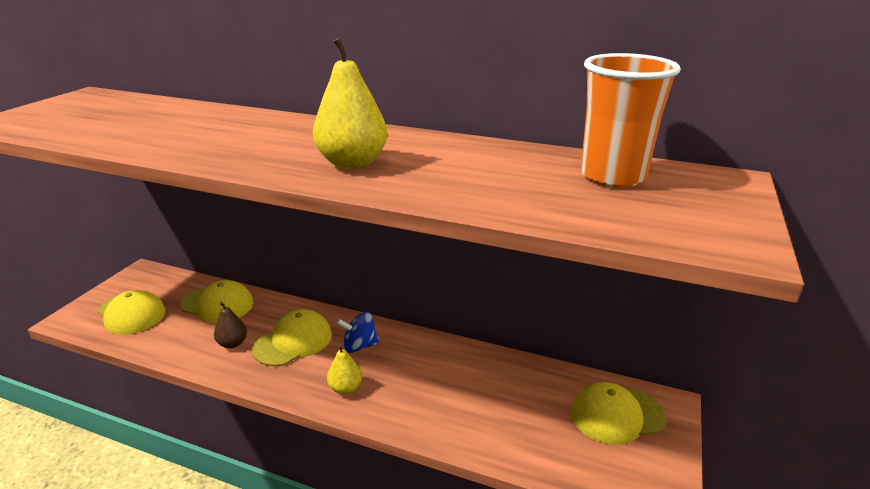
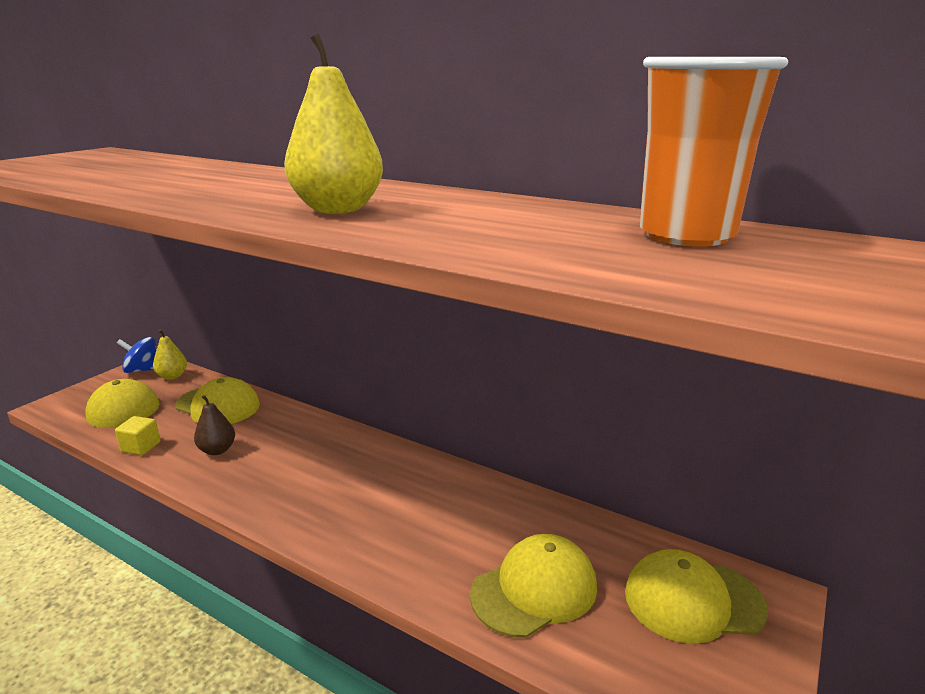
camera: 10 degrees right, 5 degrees down
(165, 348) = (141, 447): none -> yellow cube
(293, 342) = (288, 456): yellow cap -> yellow cap (534, 589)
(345, 388) = (331, 518): yellow pear -> yellow pear (172, 376)
(359, 346) = (366, 469): blue spinning top -> blue spinning top (143, 370)

